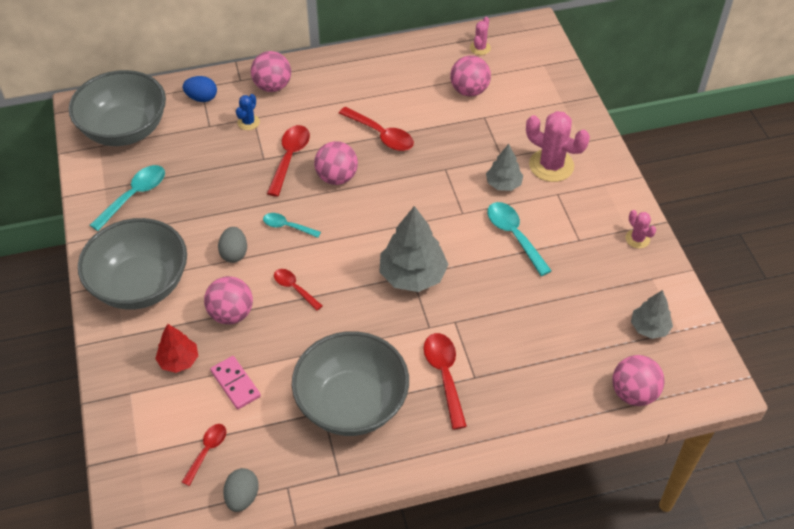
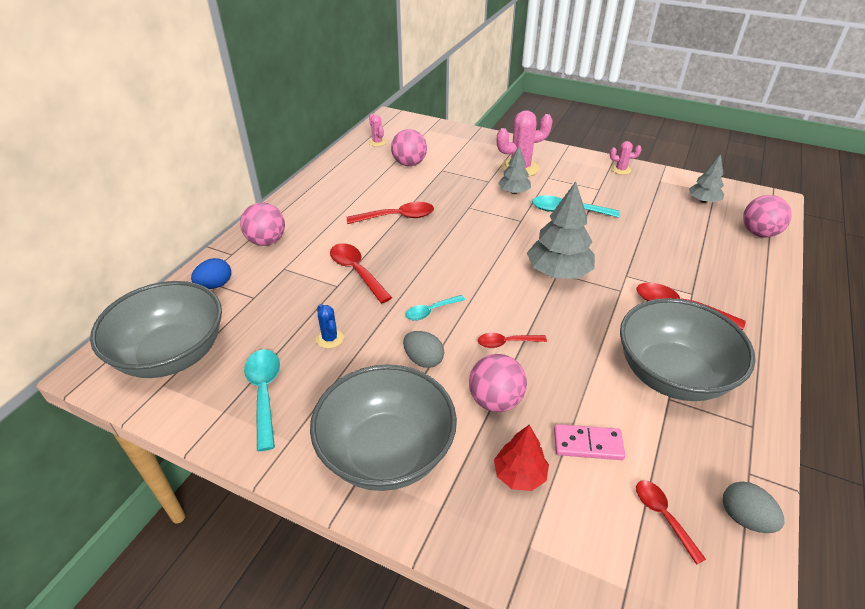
camera: 50 degrees left, 10 degrees down
(248, 122) = (284, 273): blue cactus -> blue cactus (330, 338)
(337, 177) = (411, 258): pink ball -> none

